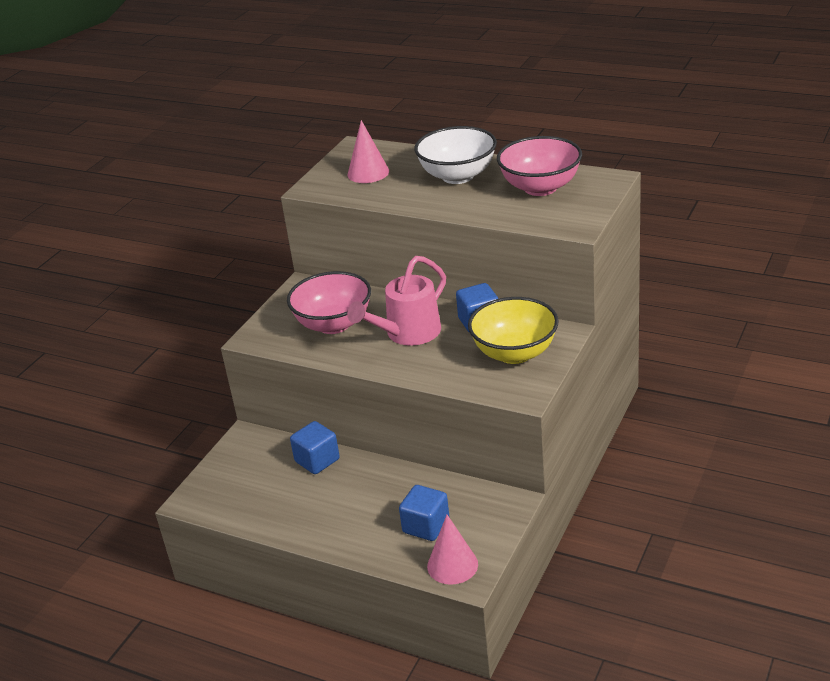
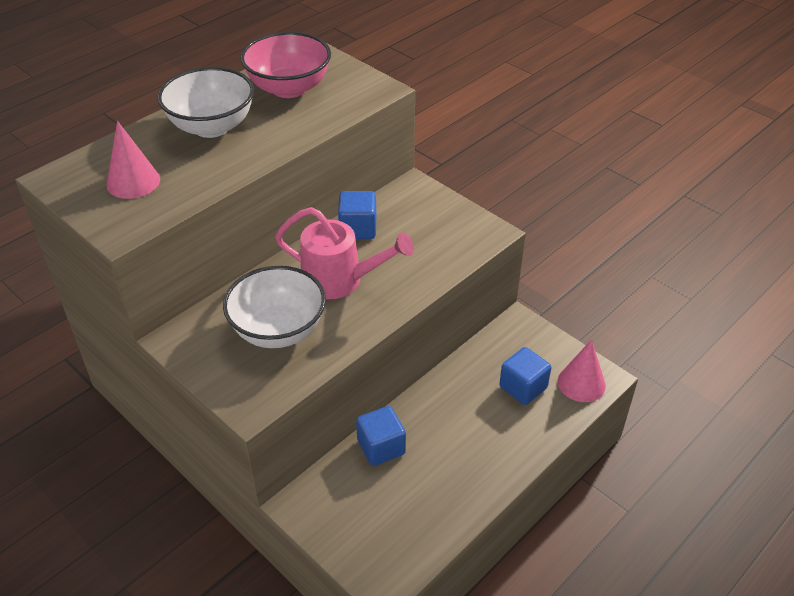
camera: 75 degrees left, 10 degrees up
(333, 324) = (278, 330): pink bowl -> white bowl
(407, 334) = (341, 280): pink watering can -> pink watering can turned 45 degrees counterclockwise
(514, 353) = (424, 221): yellow bowl -> none

